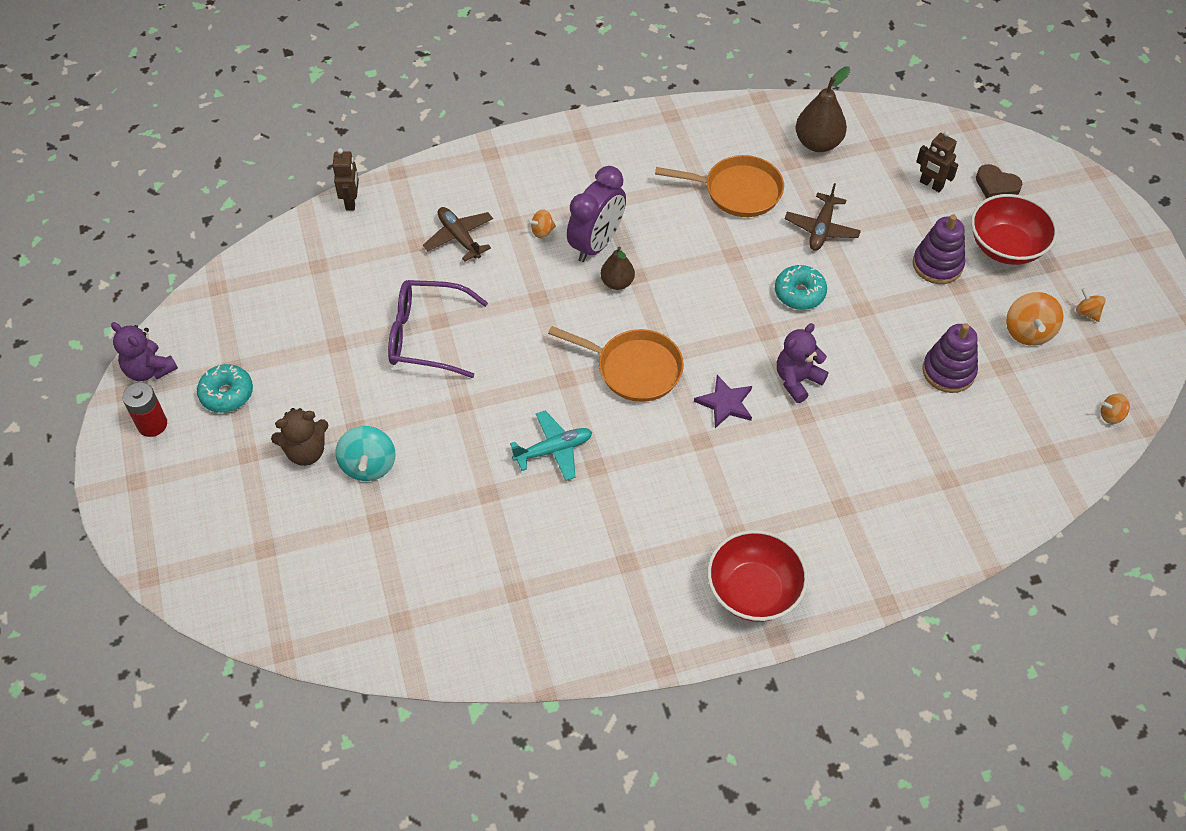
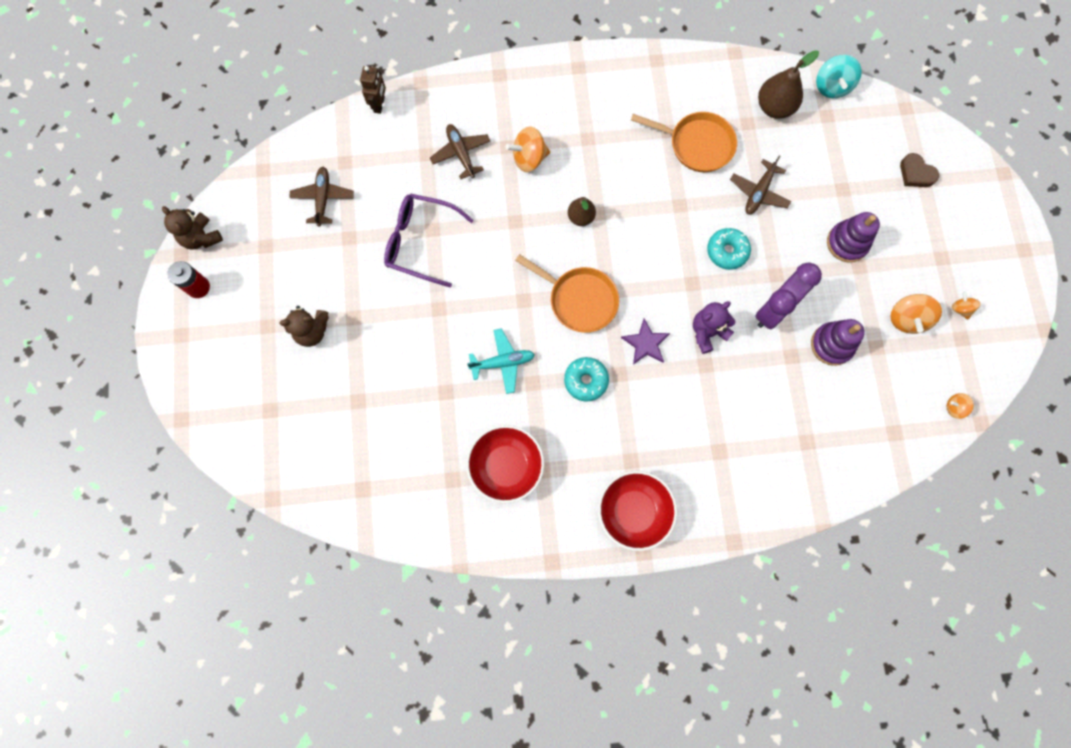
camera: 10 degrees right, 20 degrees up
(149, 370) = (201, 237): purple teddy bear -> brown teddy bear
(227, 394) = (258, 269): turquoise donut -> turquoise donut (586, 380)
(298, 307) = (323, 198): none -> brown plane
(368, 465) = (358, 352): turquoise spinning top -> turquoise spinning top (831, 86)
(542, 231) = (529, 158): orange spinning top -> orange spinning top, size x1.81
(596, 244) = (571, 177): purple clock -> purple clock (774, 310)
(931, 185) = (860, 164): brown robot -> none
(1006, 247) = (909, 235): red bowl -> red bowl (506, 466)

